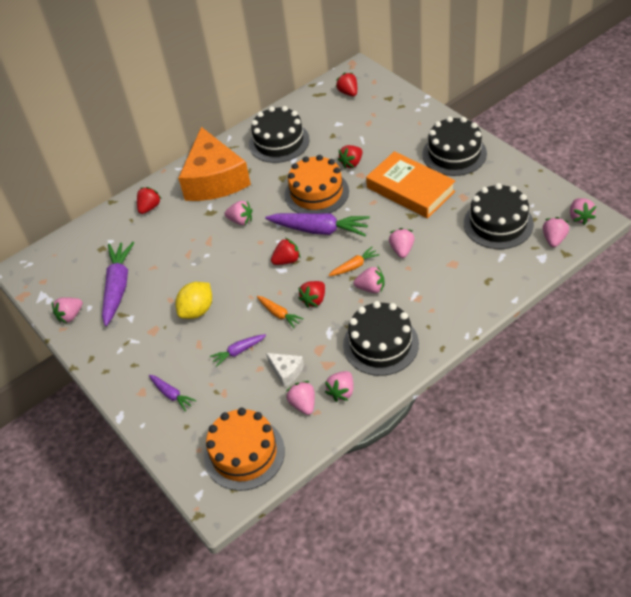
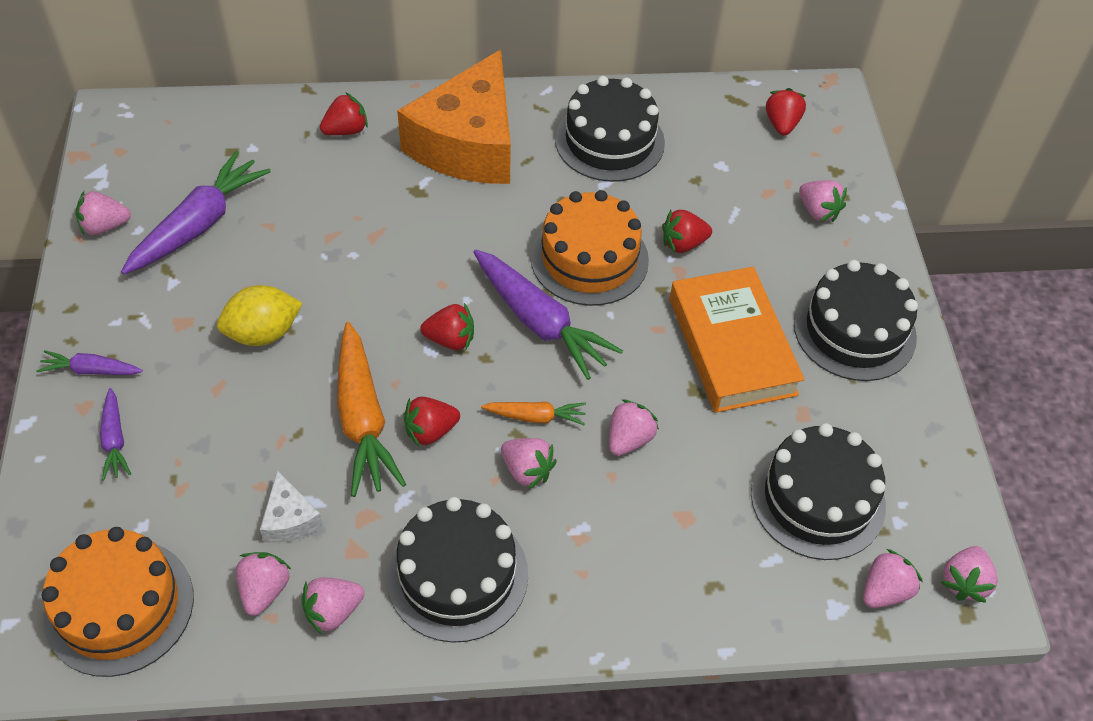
camera: 25 degrees right, 5 degrees up
(239, 351) = (257, 438): purple carrot -> purple carrot (92, 370)
(240, 221) = (445, 232): pink strawberry -> pink strawberry (818, 211)
(279, 314) = (363, 418): orange carrot -> orange carrot, size x1.94

